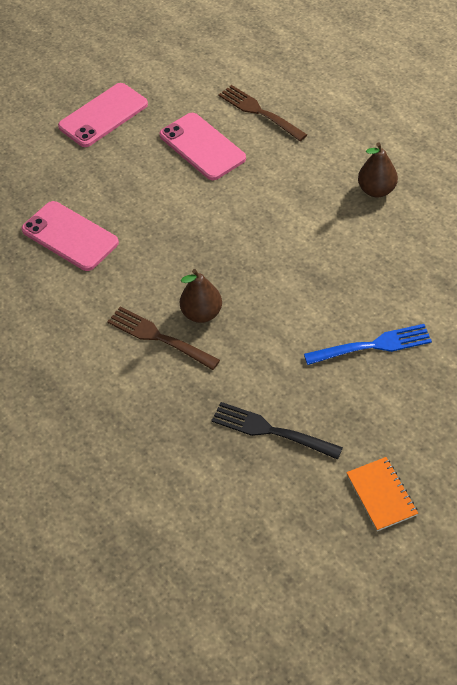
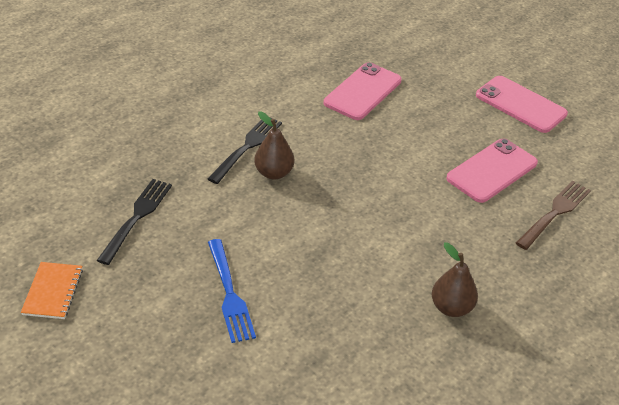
camera: 80 degrees right, 10 degrees down
(160, 338) = (247, 148): brown fork -> black fork
(381, 495) = (53, 292): orange notebook -> orange notebook turned 60 degrees counterclockwise

